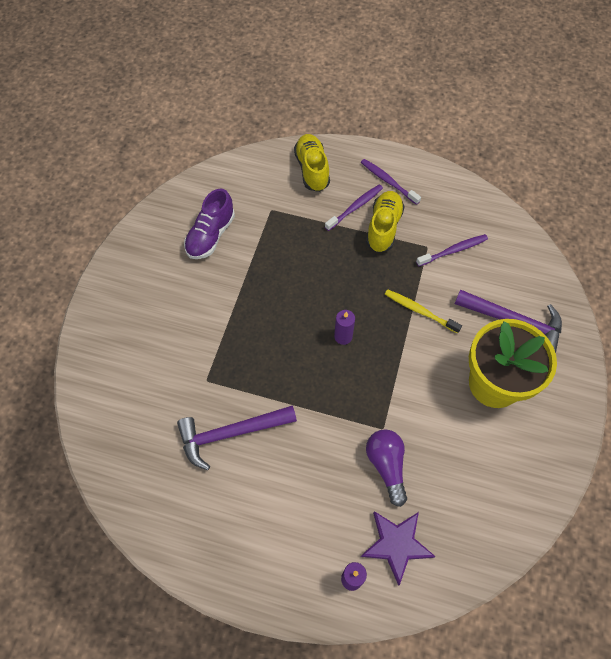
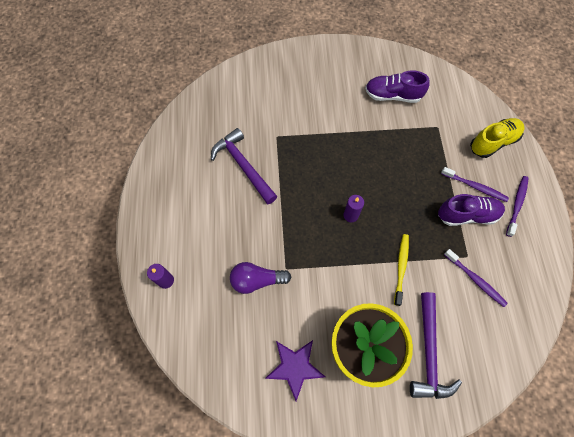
camera: 70 degrees right, 5 degrees up
(383, 228) = (467, 215): yellow shoe -> purple shoe
(386, 466) = (257, 280): purple light bulb -> purple light bulb turned 150 degrees counterclockwise
(396, 544) = (199, 305): purple star -> purple star (295, 367)

